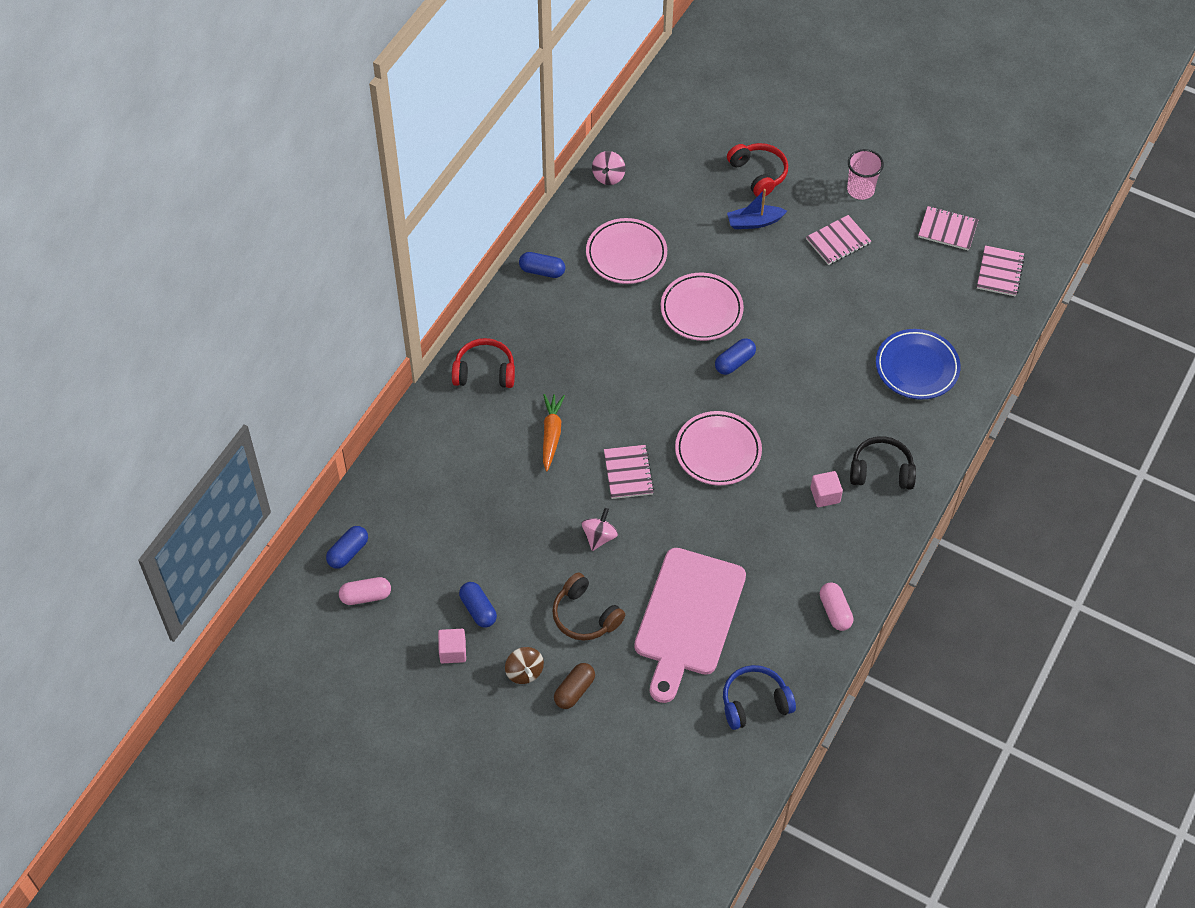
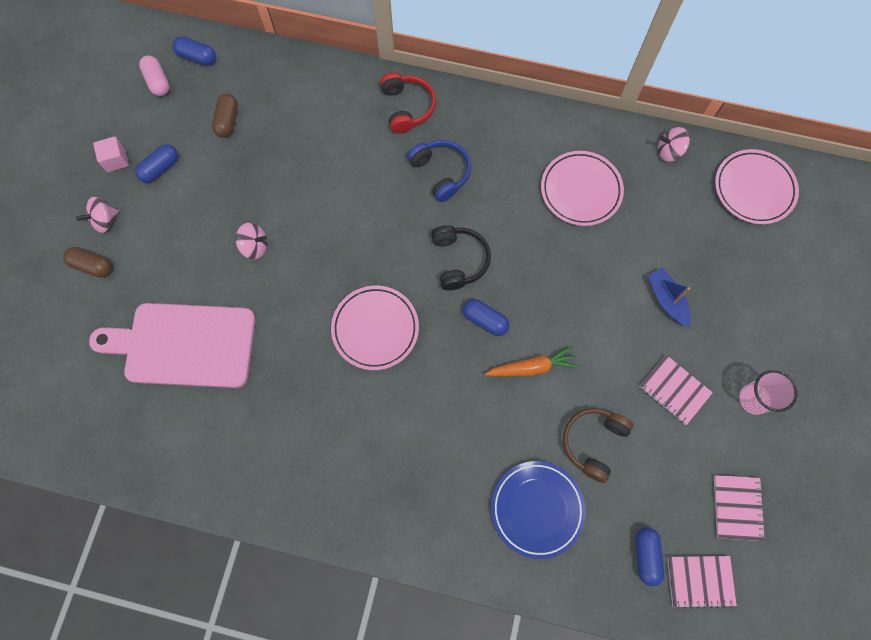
camera: 75 degrees right, 15 degrees up
(442, 536) = (227, 121): none -> brown capsule
(524, 672) = (105, 221): brown spinning top -> pink spinning top
(542, 271) = (535, 124): blue capsule -> blue capsule (646, 556)
(551, 434) = (355, 179): orange carrot -> orange carrot (532, 367)
(585, 615) = (170, 255): brown headphones -> brown headphones (593, 442)
(628, 473) = (330, 254): pink notebook -> none
(701, 310) = (538, 274): pink plate -> pink plate (753, 189)
(754, 702) = (103, 427): blue headphones -> blue headphones (441, 173)
(758, 174) = (731, 290): red headphones -> none
(825, 495) = (350, 444): pink cube -> none
(835, 611) = (216, 483): pink capsule -> none
(881, 471) = (394, 496): black headphones -> black headphones (459, 260)

